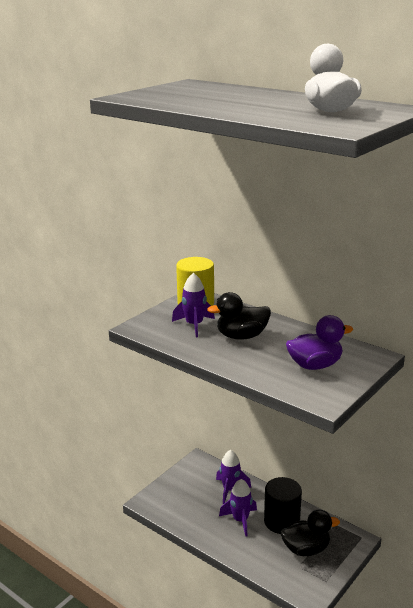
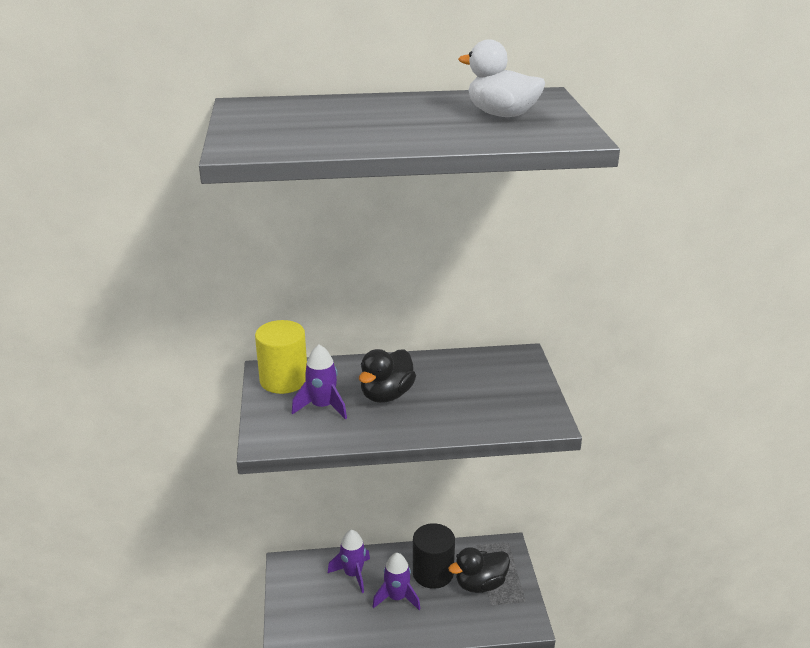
camera: 45 degrees left, 5 degrees up
(306, 549) = (480, 584): black duck -> black duck turned 150 degrees counterclockwise
(315, 365) = (492, 391): purple duck -> none

